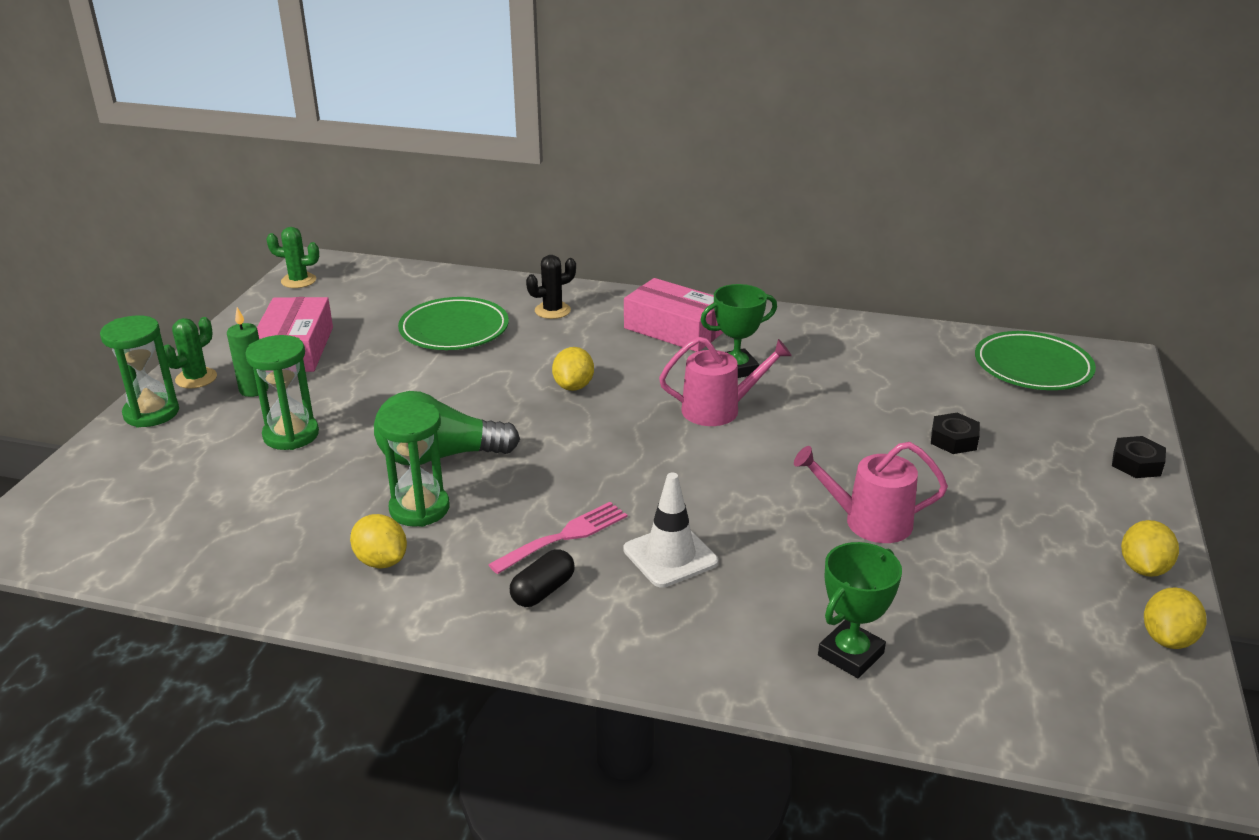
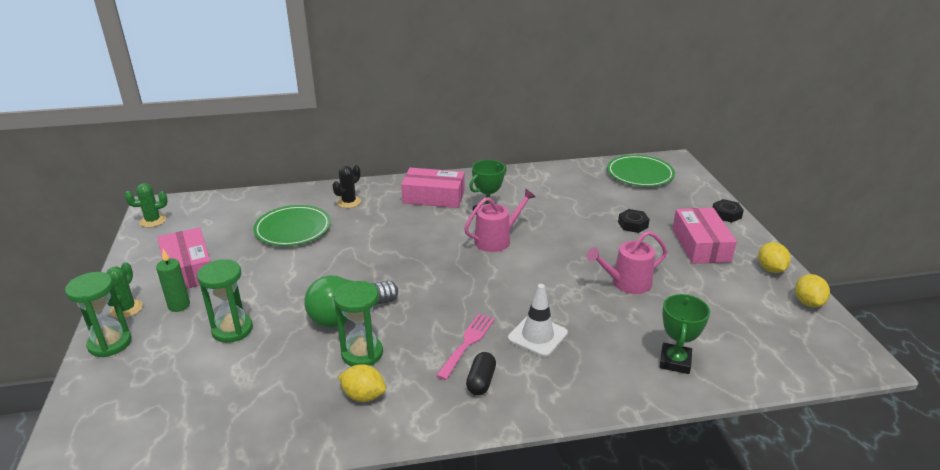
camera: 25 degrees left, 0 degrees up
(573, 386) = (399, 247): yellow lemon -> none
(1046, 499) = (700, 245): none -> pink box

